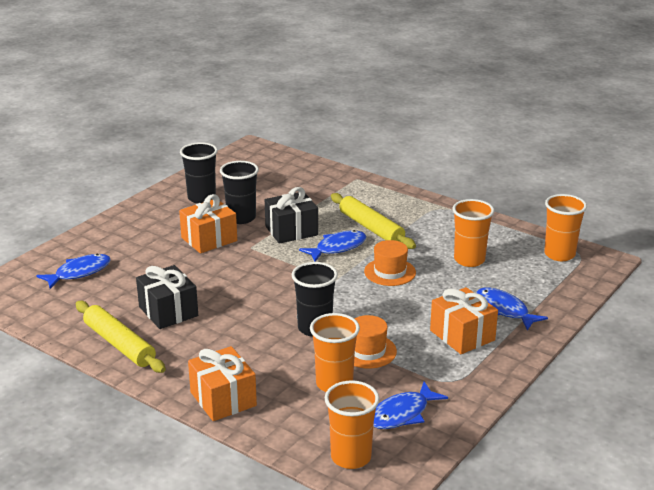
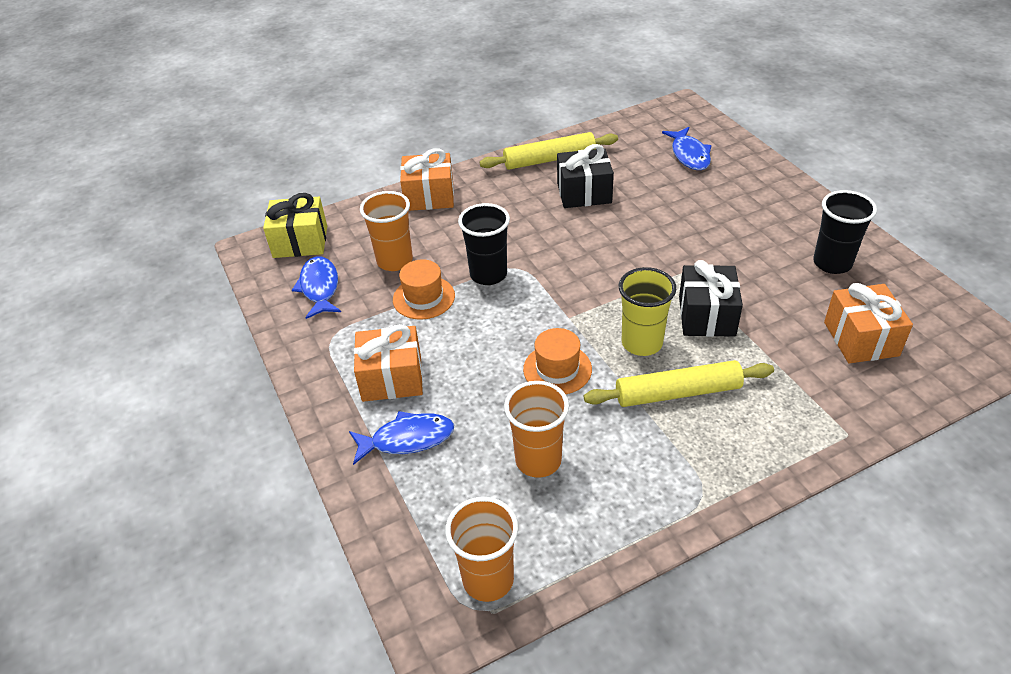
camera: 120 degrees right, 15 degrees up
(209, 239) = (717, 246): orange gift -> orange gift (861, 339)
(241, 218) = (761, 283): black cup -> none
(337, 248) = (642, 343): blue fish -> yellow cup
(351, 457) = (300, 242): orange cup -> yellow gift

